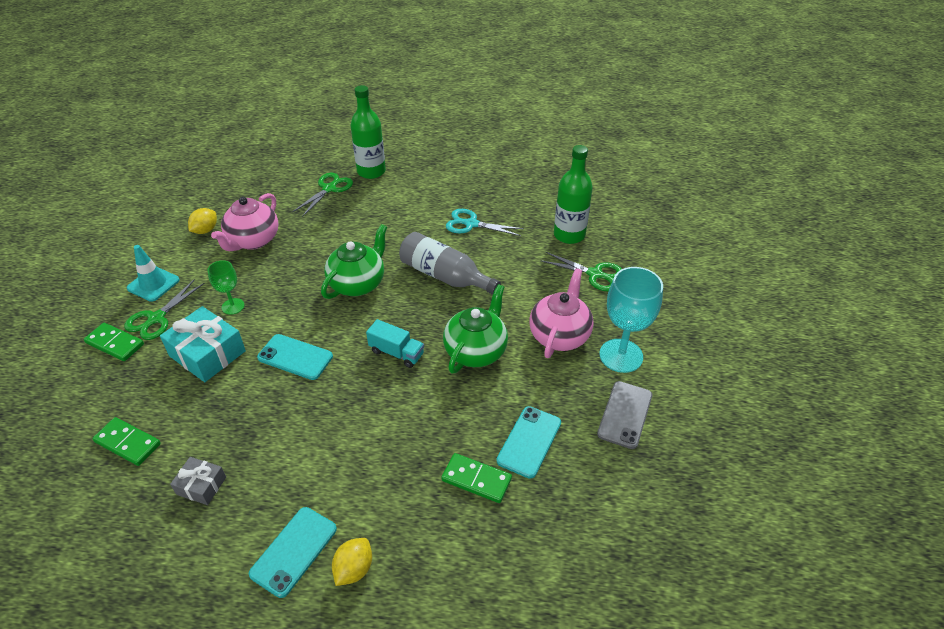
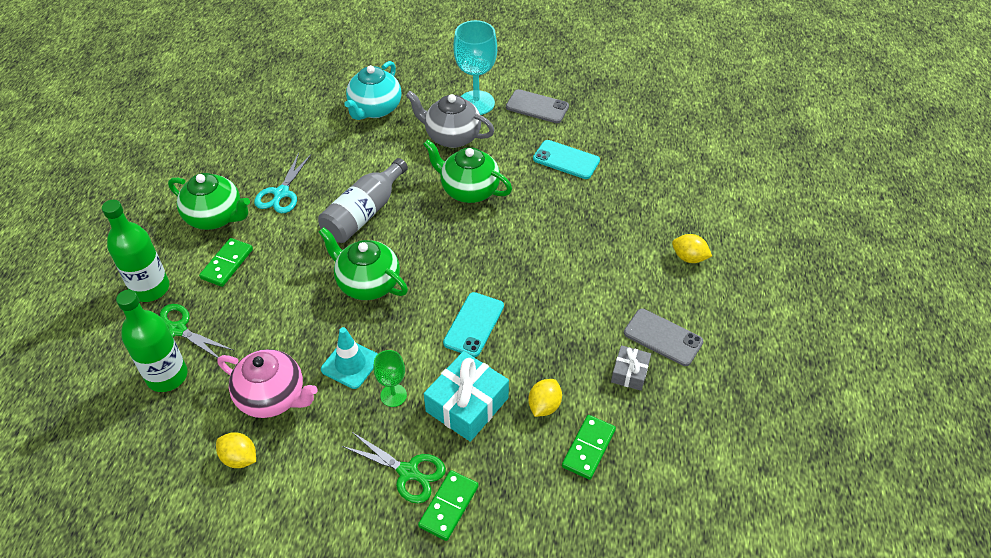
camera: 90 degrees left, 5 degrees up
(153, 284) = (344, 494): turquoise traffic cone -> turquoise traffic cone (350, 364)
(187, 409) = (544, 406): none -> yellow lemon
(238, 524) = (663, 337): none -> grey phone
(294, 551) = (681, 296): turquoise phone -> none
(396, 353) = (470, 245): turquoise truck -> none
(443, 192) = (215, 217): none -> green teapot
(476, 479) = (604, 190): green domino -> green domino (227, 264)
(559, 335) = (452, 136): pink teapot -> grey teapot
(569, 235) = (314, 122): green bottle -> green bottle (167, 376)
(595, 274) = (374, 109): green scissors -> turquoise teapot

